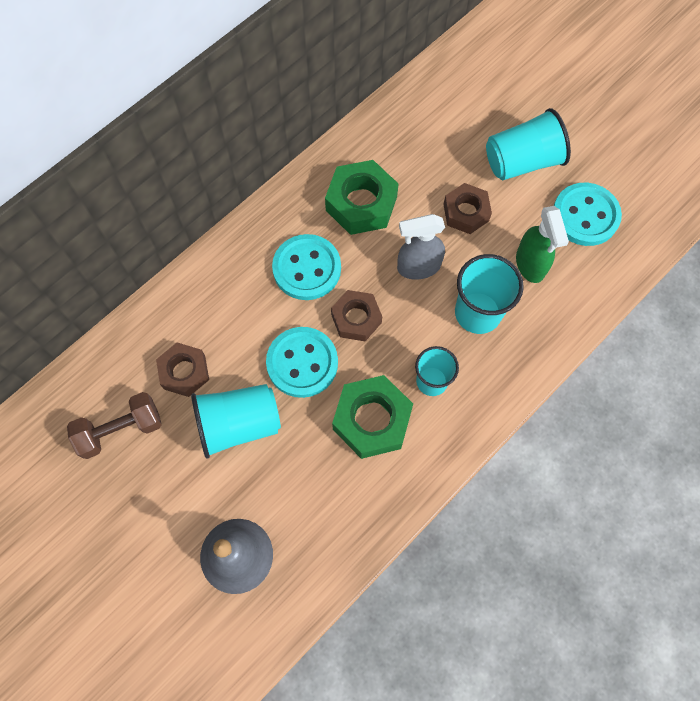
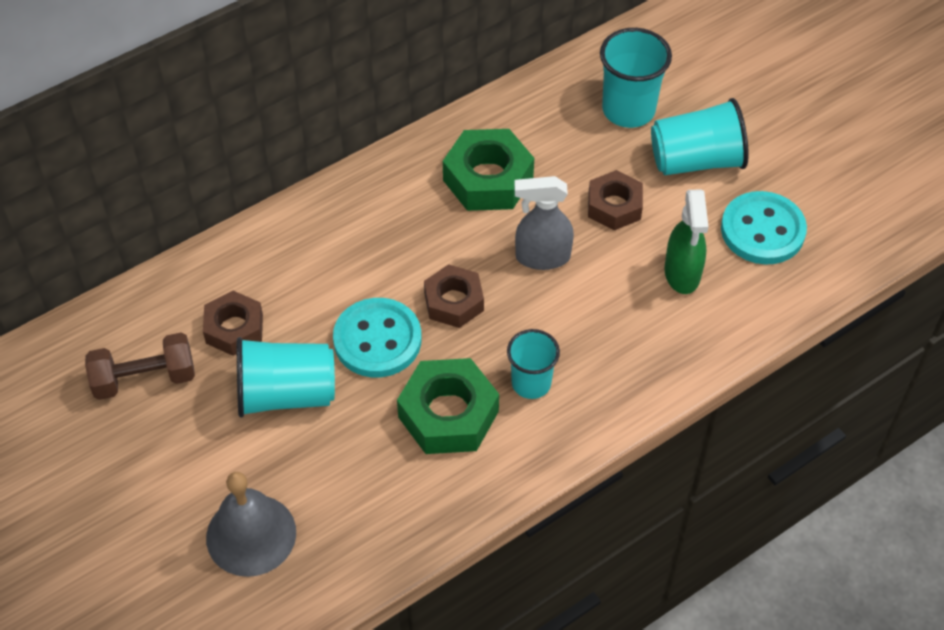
camera: 10 degrees right, 15 degrees down
(307, 268) = (406, 239): turquoise button -> none
(477, 313) = (604, 317): turquoise cup -> turquoise cup (628, 110)

